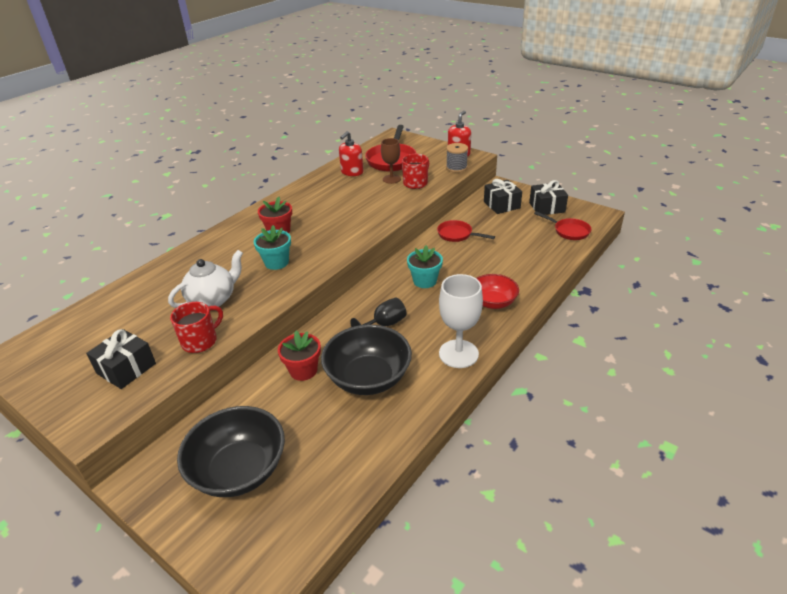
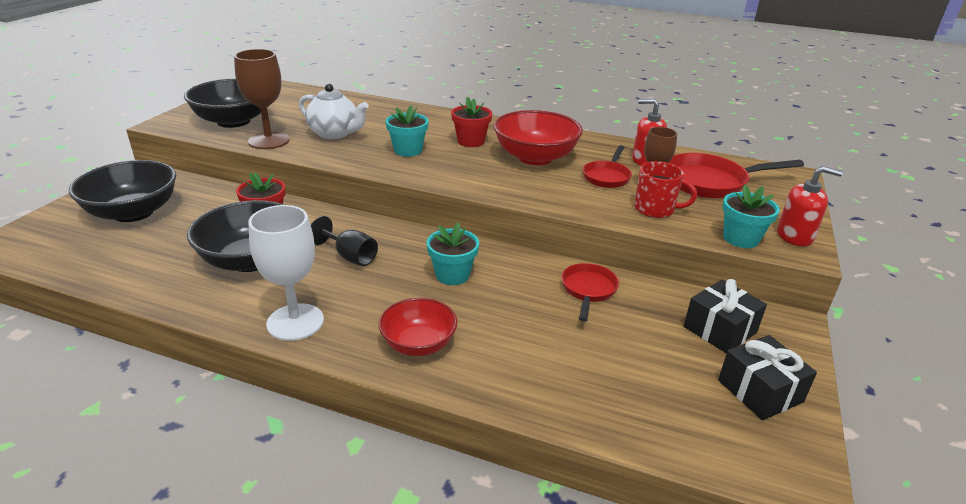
camera: 70 degrees right, 5 degrees down
(126, 368) = (233, 121): black gift -> black bowl
(200, 341) = (269, 141): red mug -> brown goblet
(324, 209) = (535, 157): none -> red bowl
(456, 168) = (740, 239): grey spool -> turquoise flower pot
(569, 231) = (688, 429): red pan -> red pan (607, 177)

